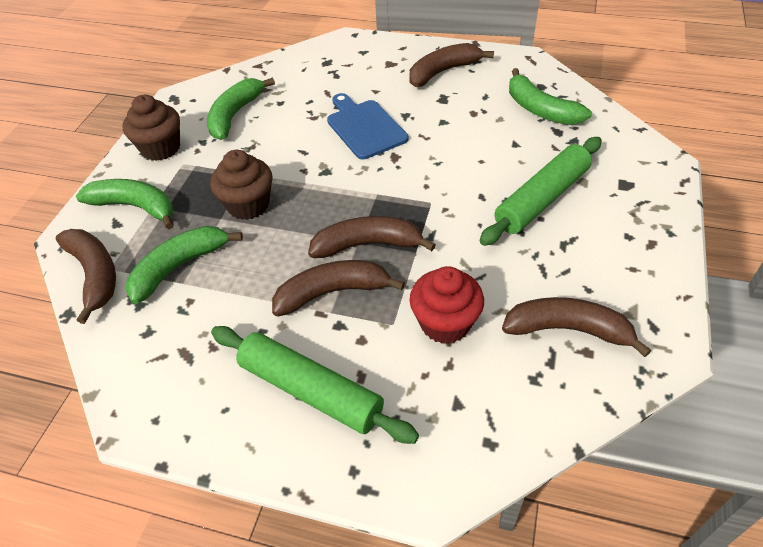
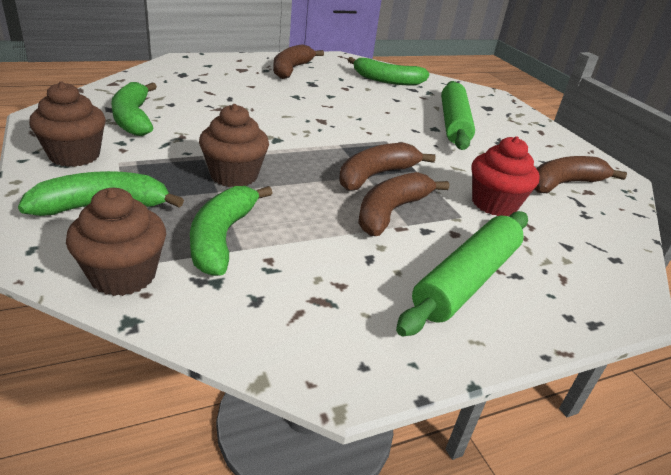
camera: 45 degrees left, 15 degrees down
(95, 275) = (123, 275): brown banana -> brown cupcake
(311, 390) = (466, 280): green rolling pin -> green rolling pin turned 45 degrees counterclockwise
(364, 127) = (273, 108): blue cutting board -> none

